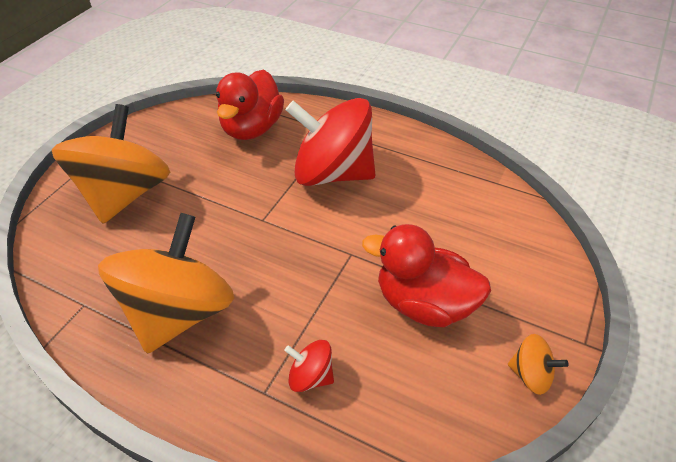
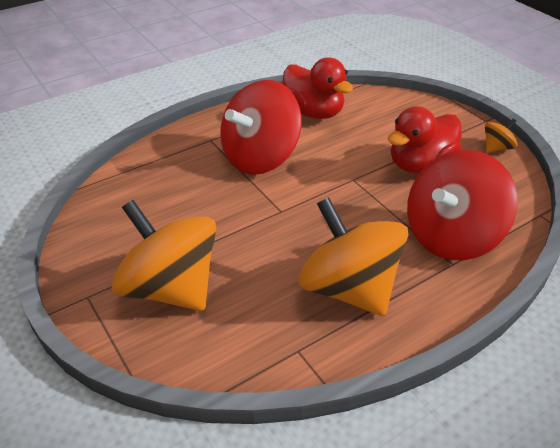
camera: 60 degrees left, 5 degrees down
(252, 128) = (159, 180): red duck -> red duck (313, 112)
(310, 376) = (451, 236): red spinning top -> red spinning top, size x2.38

